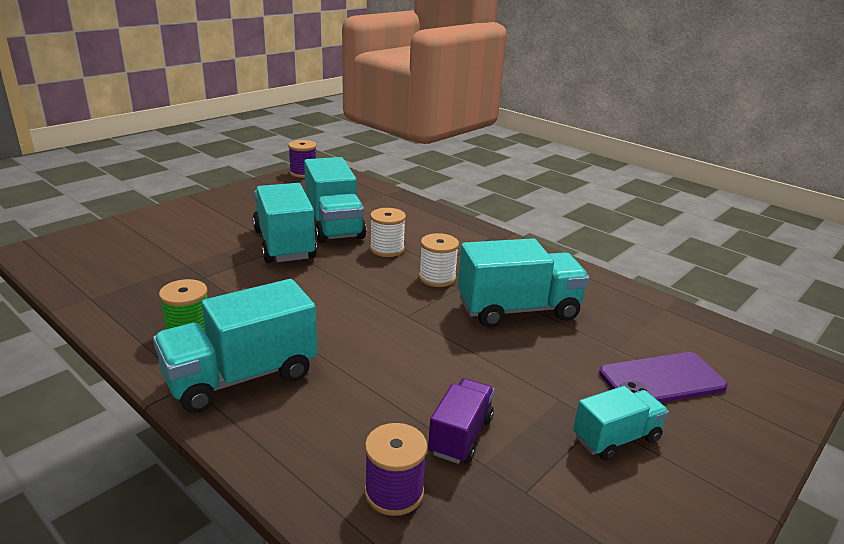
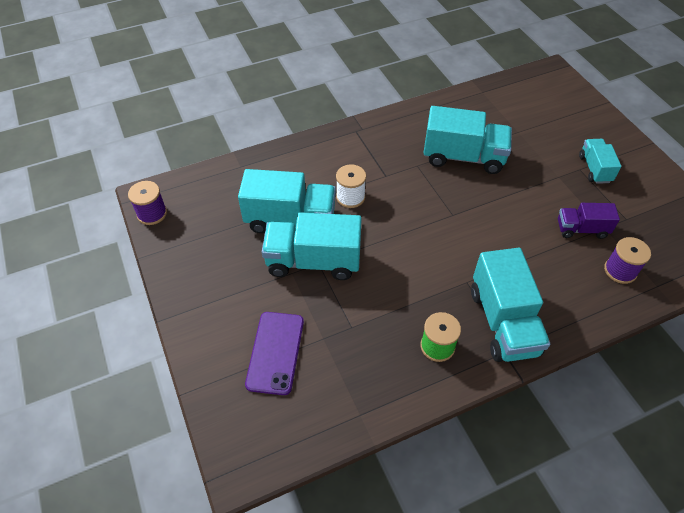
camera: 65 degrees left, 25 degrees up
(437, 278) = (407, 182): white spool -> none
(460, 436) = (581, 229): purple truck -> purple truck turned 45 degrees counterclockwise
(518, 310) = (463, 157): turquoise truck -> turquoise truck turned 90 degrees clockwise
(662, 380) = (551, 128): purple phone -> purple phone (275, 352)

